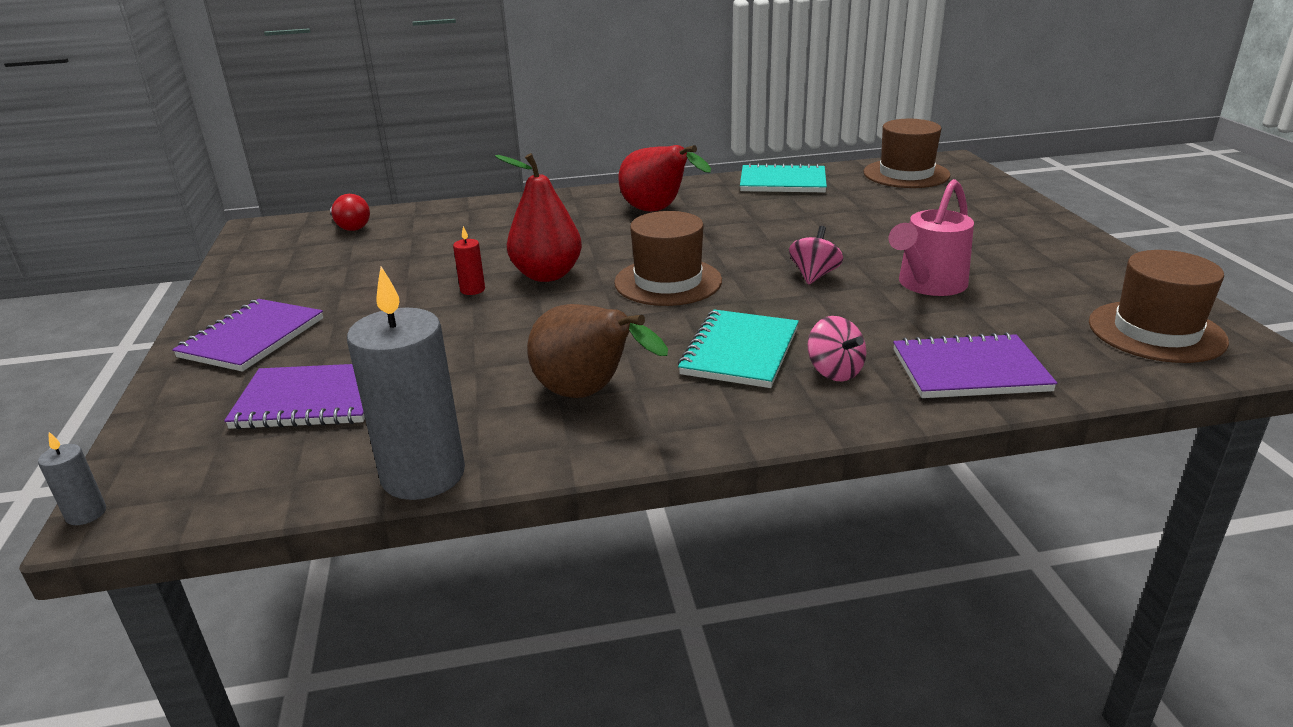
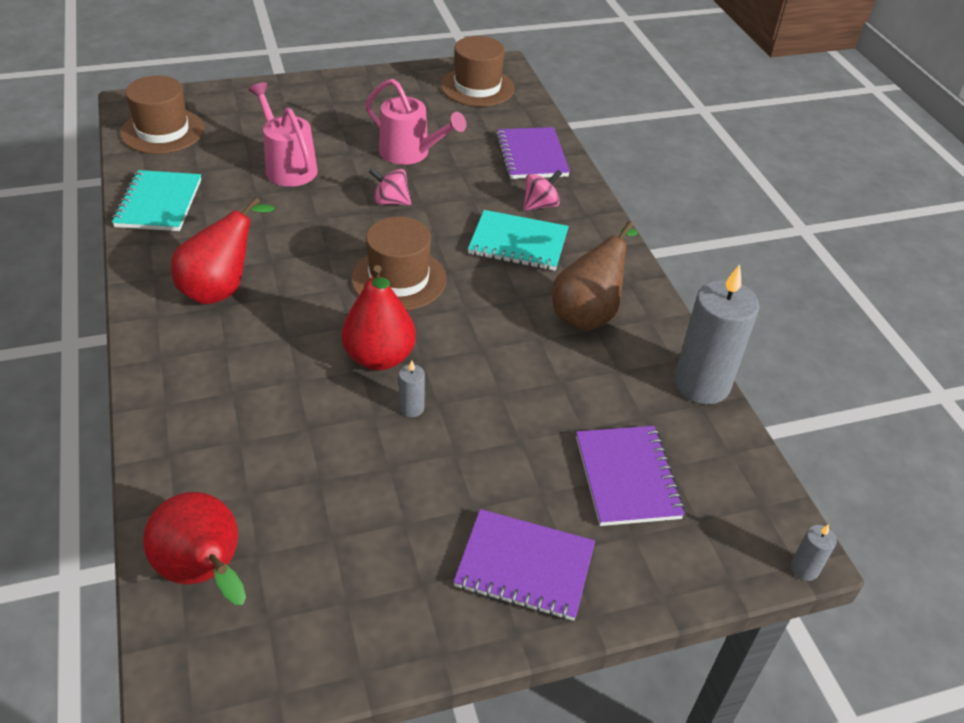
camera: 100 degrees left, 15 degrees up
(350, 226) = (205, 573): red light bulb -> red pear
(472, 290) = (411, 408): red candle -> grey candle
(866, 225) = (287, 166): none -> pink watering can

